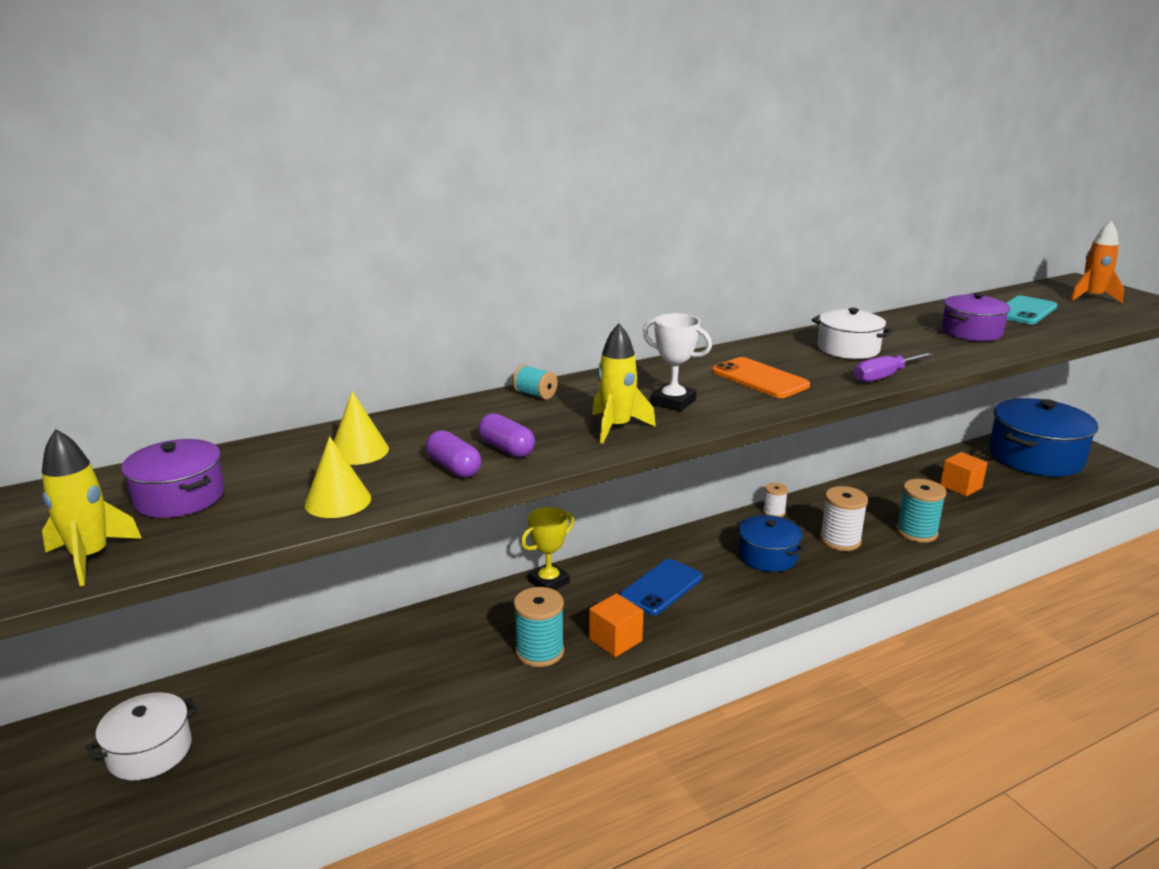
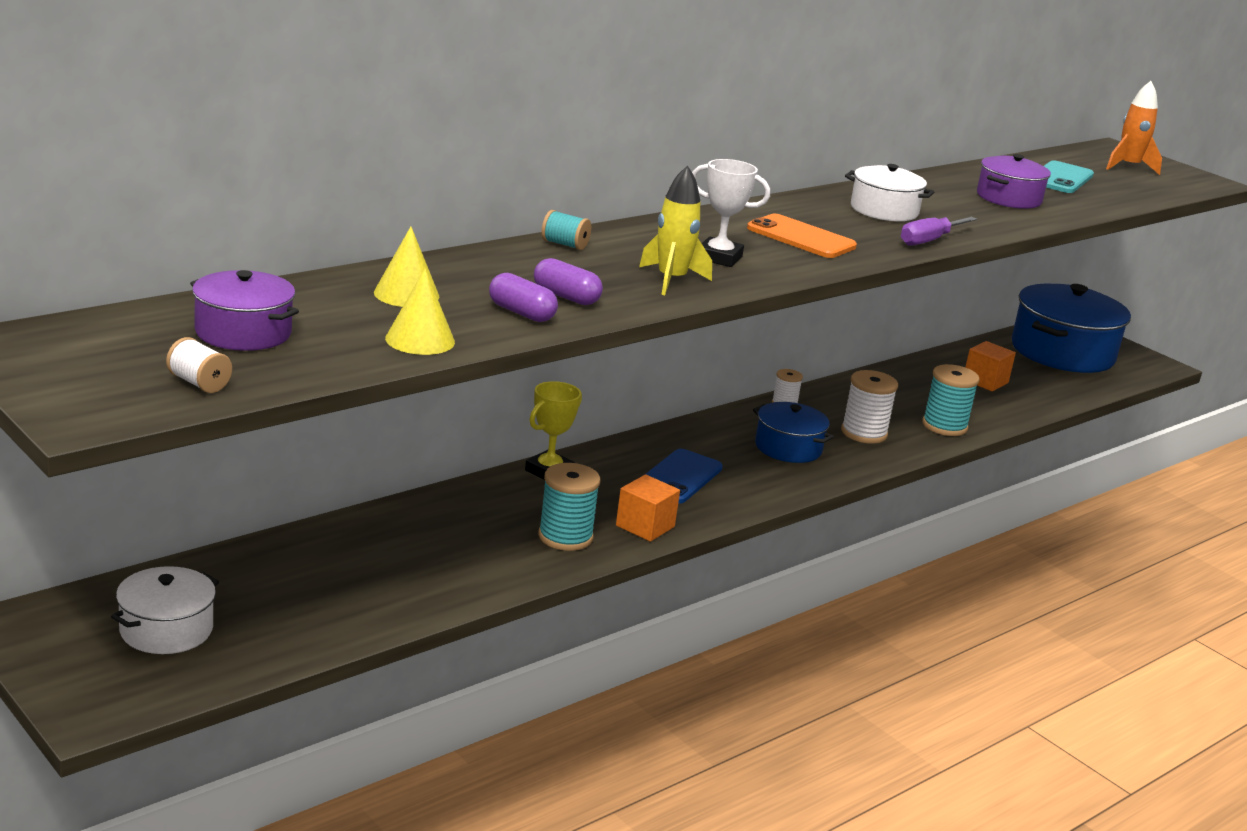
camera: 15 degrees left, 0 degrees up
(90, 557) = (199, 383): yellow rocket -> white spool

